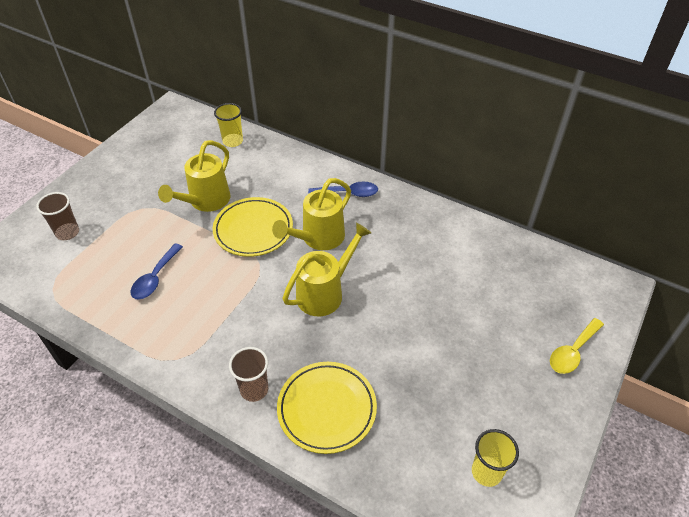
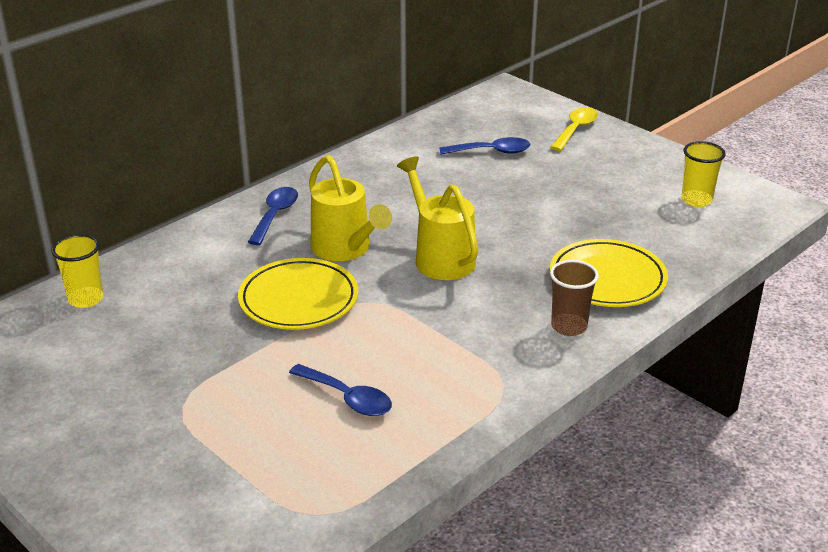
camera: 75 degrees left, 15 degrees down
(67, 232) = (190, 496): brown cup -> none
(205, 201) = (211, 338): yellow watering can -> none
(497, 296) = (492, 152): none -> blue spoon
(572, 352) = (576, 129): yellow spoon -> yellow spoon turned 120 degrees counterclockwise

